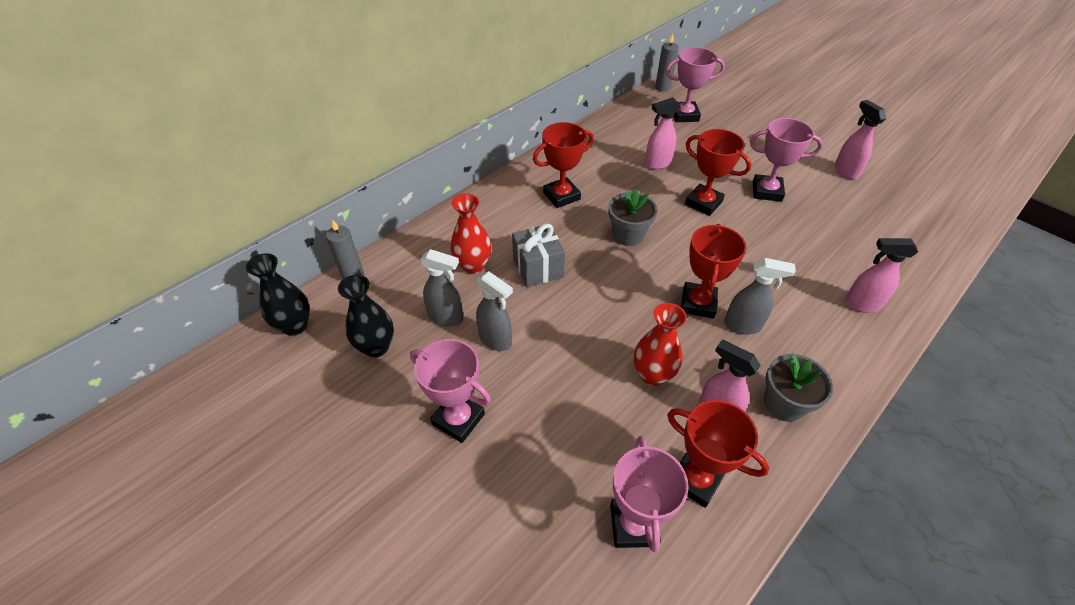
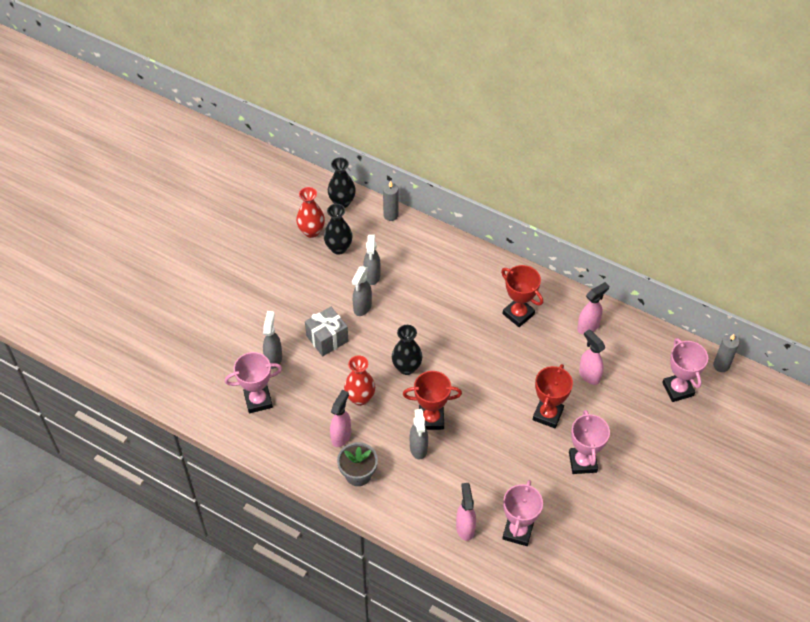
camera: 75 degrees right, 5 degrees up
(458, 419) = (300, 304): pink trophy -> pink trophy (517, 531)
(473, 266) = (423, 277): red vase -> red vase (311, 231)
(538, 268) = (433, 316): grey gift -> grey gift (327, 339)
(552, 481) = (273, 358): none -> grey spray bottle
(612, 311) = (407, 367): none -> black vase
(628, 235) = (488, 366): grey flower pot -> none
(695, 479) = (292, 428): red trophy -> none
(845, 171) = (640, 528): pink spray bottle -> pink spray bottle (588, 326)

